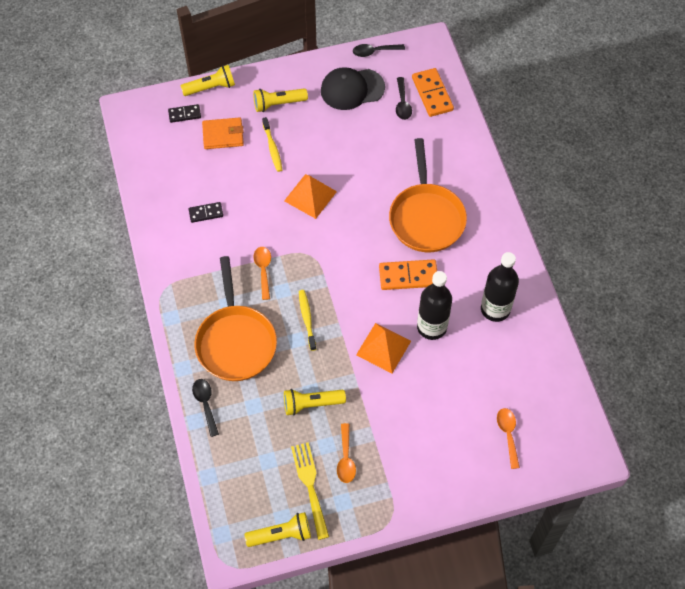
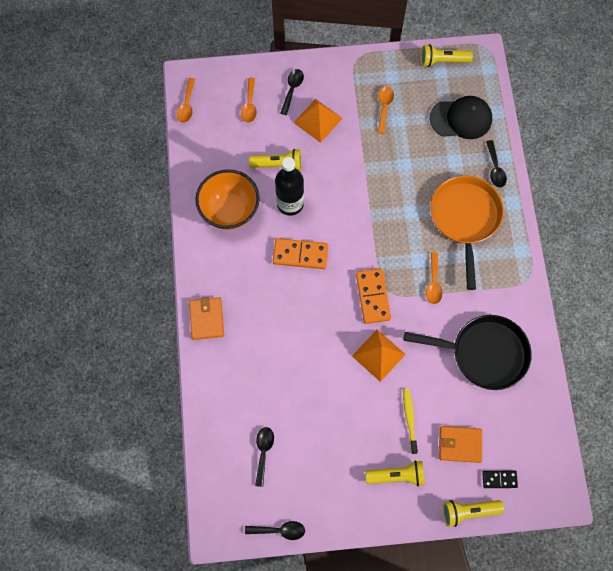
camera: 170 degrees left, 10 degrees up
(206, 213) = (483, 353): black domino -> black pan
(307, 319) = (399, 229): yellow toothbrush -> none
(310, 486) = (415, 91): yellow fork -> none
(311, 404) = (405, 154): yellow flashlight -> yellow flashlight (278, 164)
(352, 89) = (314, 481): black cap -> black cap (461, 119)
(383, 348) = (336, 192): orange pyramid -> orange pyramid (318, 120)
(426, 217) = (270, 312): orange pan -> none
(432, 94) = (229, 459): orange domino -> orange domino (372, 296)
(462, 463) = (292, 89): none -> black spoon
(487, 201) = (207, 319): none -> orange wallet
(495, 309) = (230, 210): black bottle -> orange bowl
(582, 422) = (187, 105): none -> orange spoon

